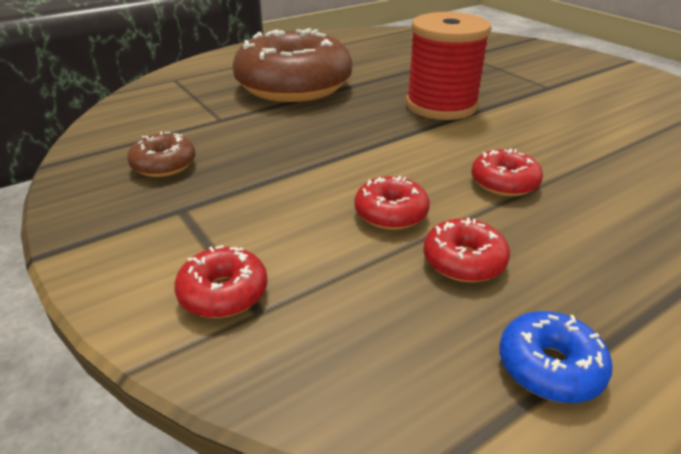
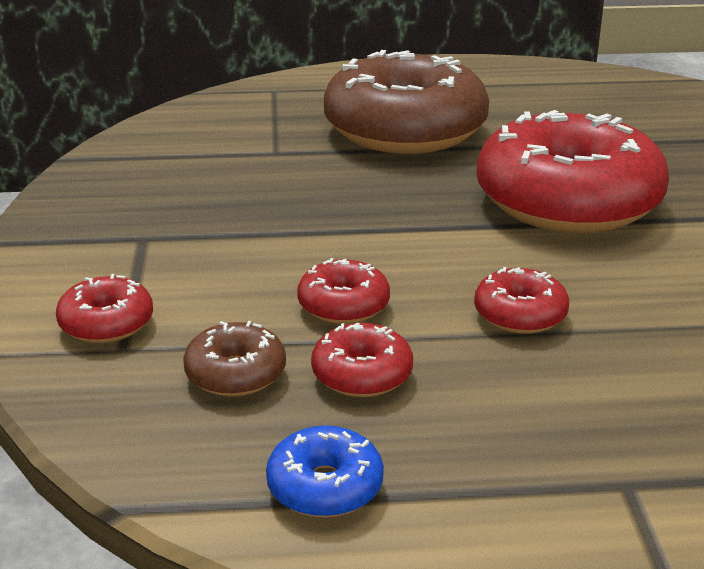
camera: 30 degrees right, 5 degrees down
(164, 165) = (168, 188): brown donut -> brown donut (235, 373)
(441, 105) = (568, 201): red spool -> red donut

